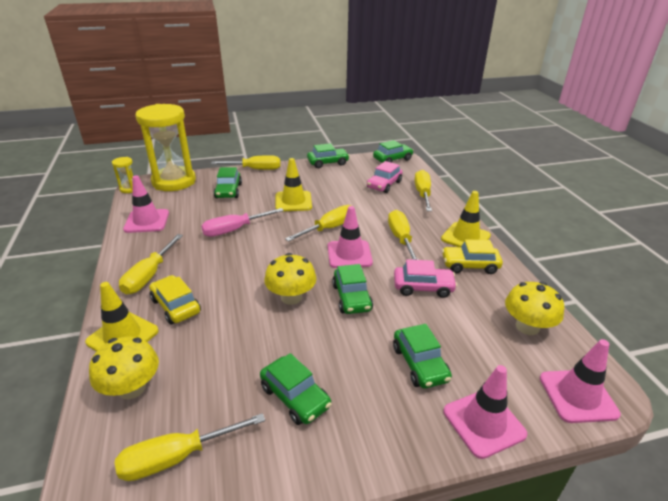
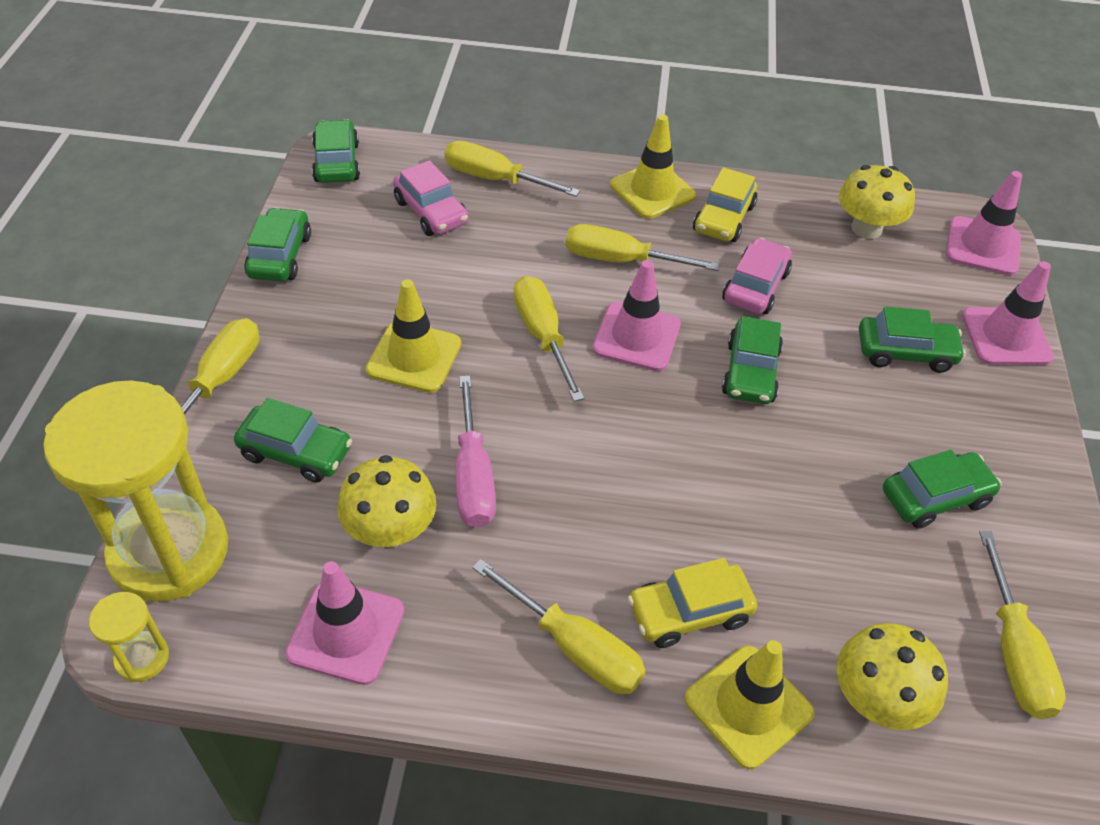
camera: 70 degrees left, 15 degrees up
(291, 297) = (723, 444): yellow mushroom -> yellow mushroom (390, 530)
(351, 297) = (750, 372): green car -> green car turned 90 degrees clockwise

